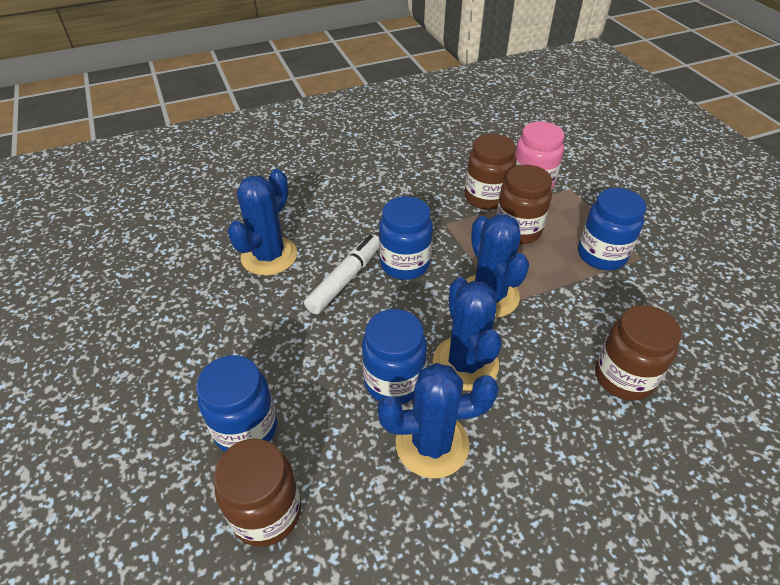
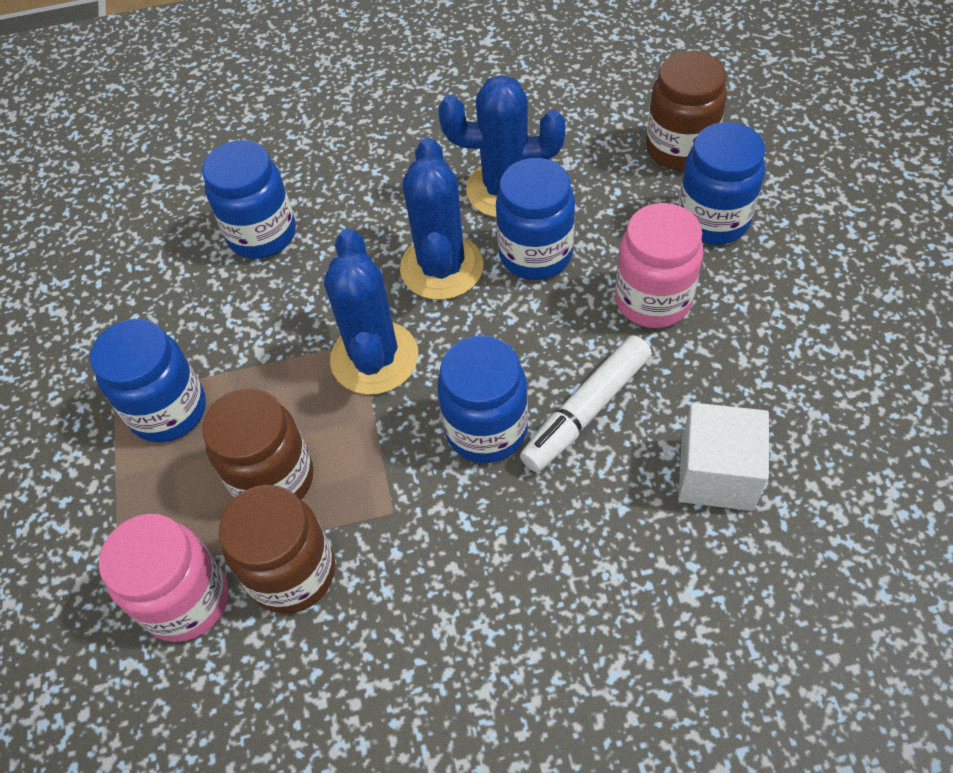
camera: 165 degrees left, 10 degrees up
(269, 256) = (716, 474): blue cactus -> white cube
(301, 353) = (653, 300): none -> pink jar
(623, 377) = (262, 234): brown jar -> blue jar

